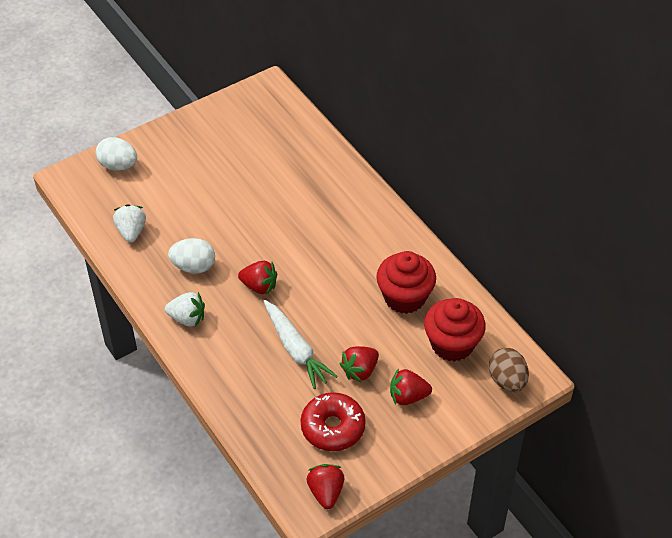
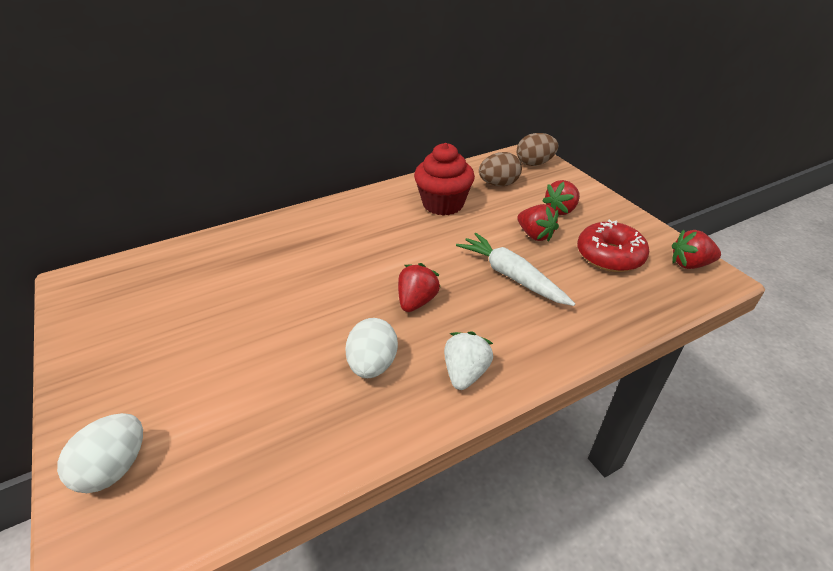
camera: 85 degrees left, 10 degrees down
(131, 231) = (281, 445): white strawberry -> none
(296, 349) = (511, 276): white carrot -> white carrot turned 105 degrees counterclockwise
(408, 396) = (561, 210): red strawberry -> red strawberry turned 45 degrees clockwise
(452, 344) = (498, 184): red cupcake -> brown egg

